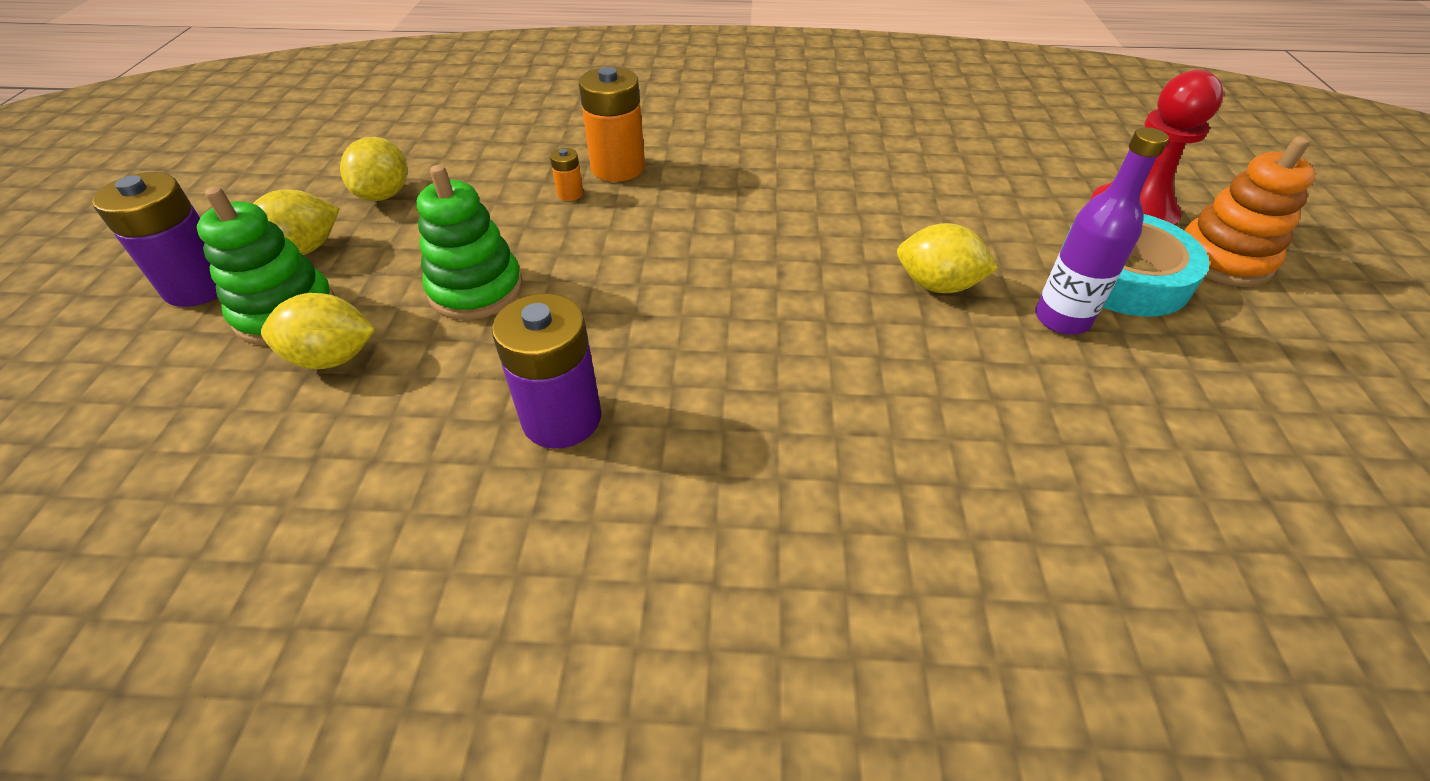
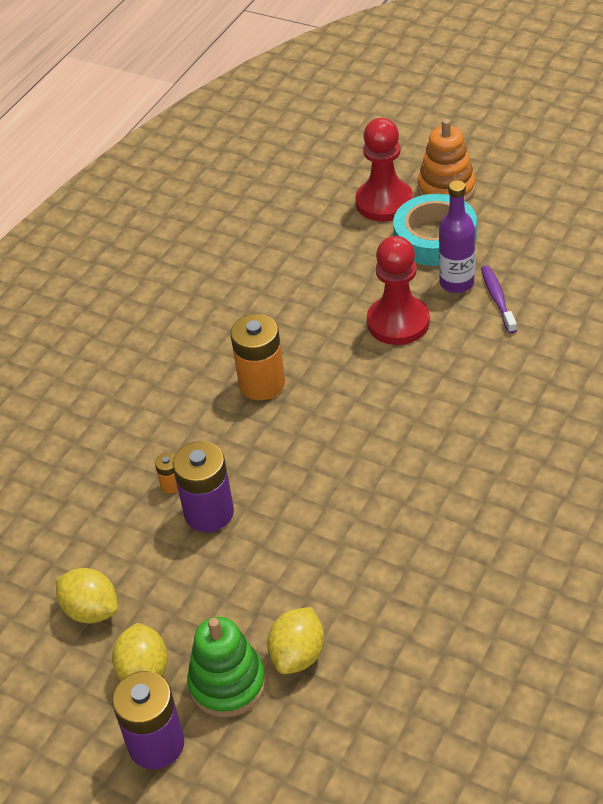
camera: 60 degrees left, 0 degrees up
(476, 290) = (265, 563): green stacking toy -> none
(562, 418) = (420, 537): purple battery -> purple battery (209, 513)
(618, 168) = (152, 446): orange battery -> orange battery (262, 384)
(937, 285) = (398, 322): yellow lemon -> red pawn
(1074, 370) = (497, 299): none -> purple toothbrush

